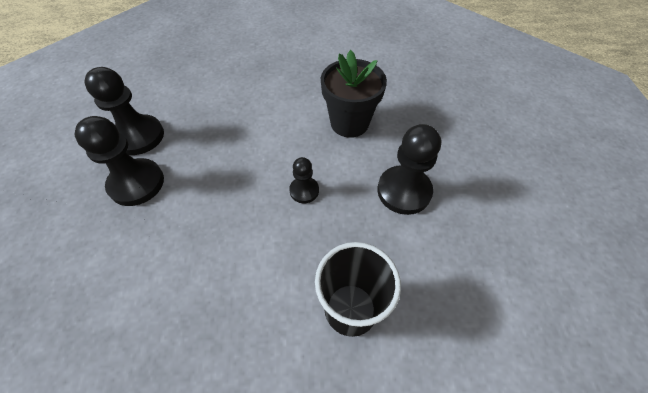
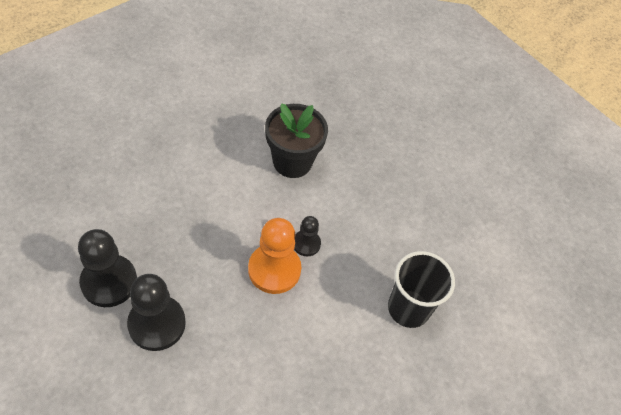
camera: 45 degrees left, 0 degrees up
(258, 196) = (274, 269): none -> orange pawn
(404, 191) = (379, 200): black pawn -> none

